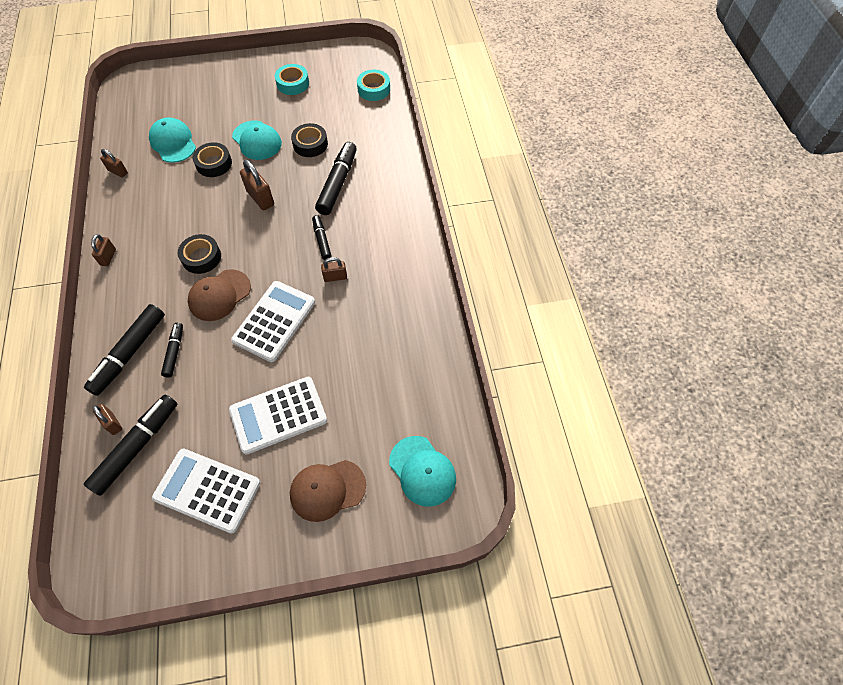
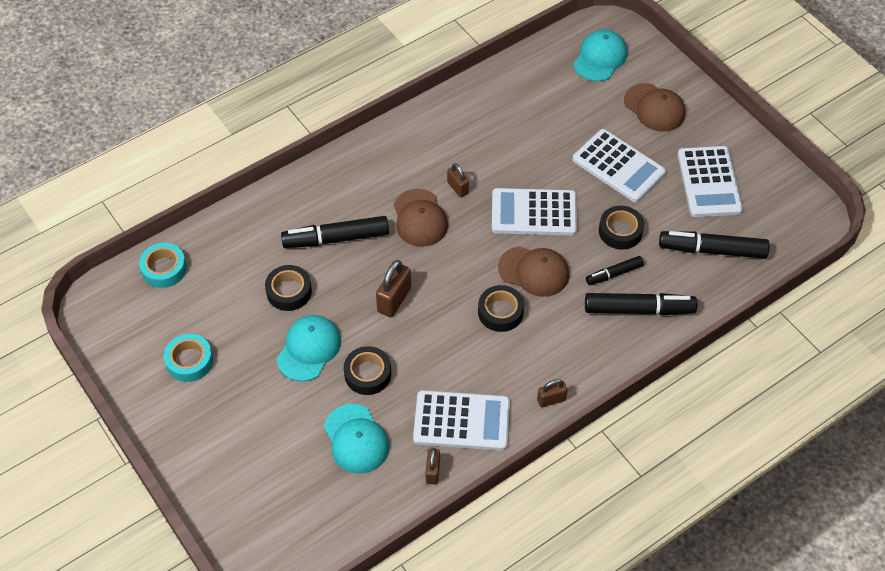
camera: 115 degrees left, 5 degrees down
(112, 423) = (707, 281): brown padlock -> none
(138, 200) = (461, 421): none -> white calculator
(173, 143) = (356, 439): turquoise cap -> turquoise cap turned 60 degrees counterclockwise
(210, 379) = (620, 231): none -> black tape
(322, 240) = (420, 218): black marker -> brown cap

